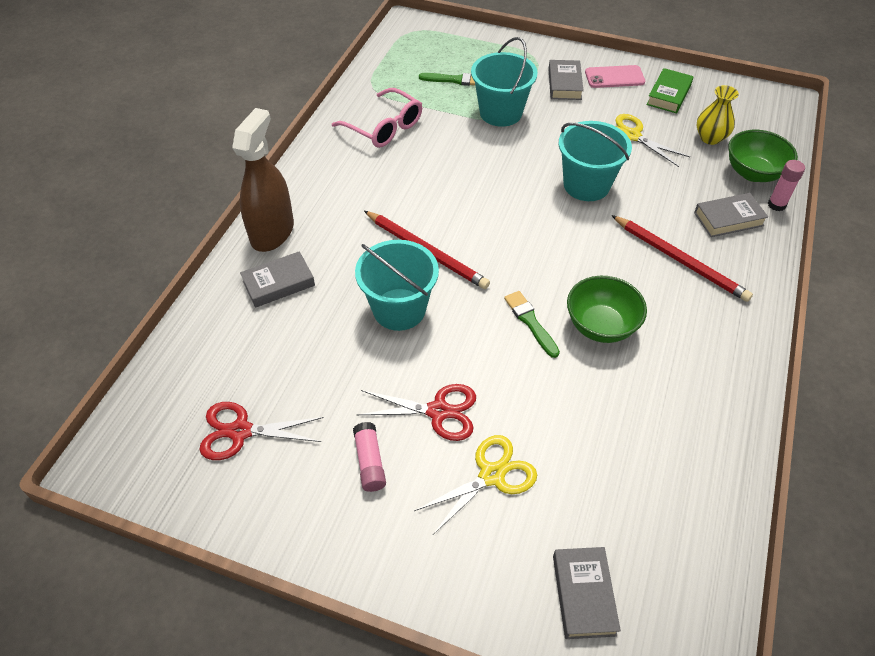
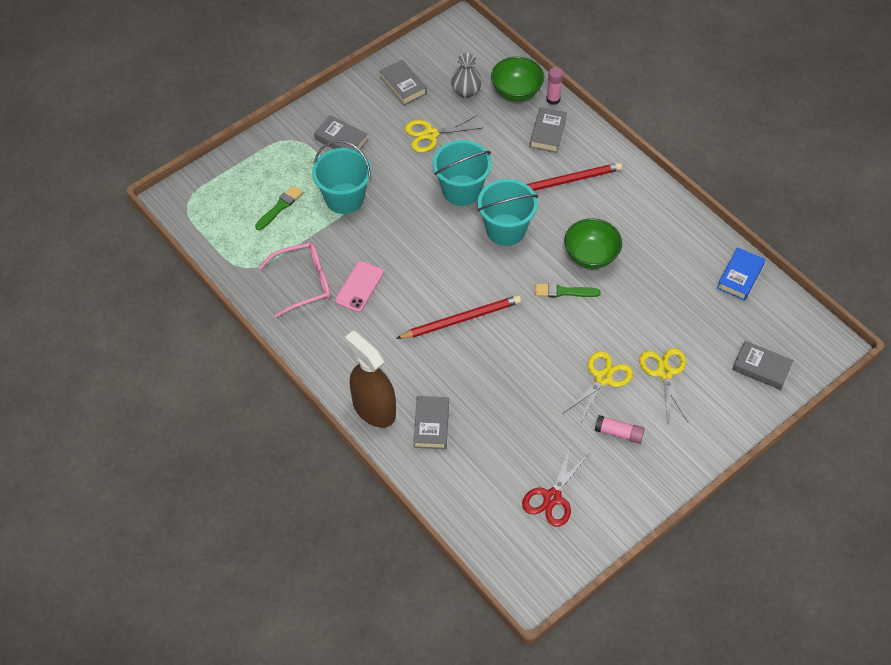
camera: 60 degrees left, 5 degrees up
(399, 309) = (505, 361): turquoise bucket -> turquoise bucket (505, 229)
(439, 411) = (603, 378): red scissors -> yellow scissors
(614, 77) = (357, 104): pink phone -> pink phone (359, 287)
(668, 95) = (403, 85): green book -> grey book
(709, 500) = (740, 276): none -> blue book
(710, 138) = (466, 91): yellow vase -> grey vase

